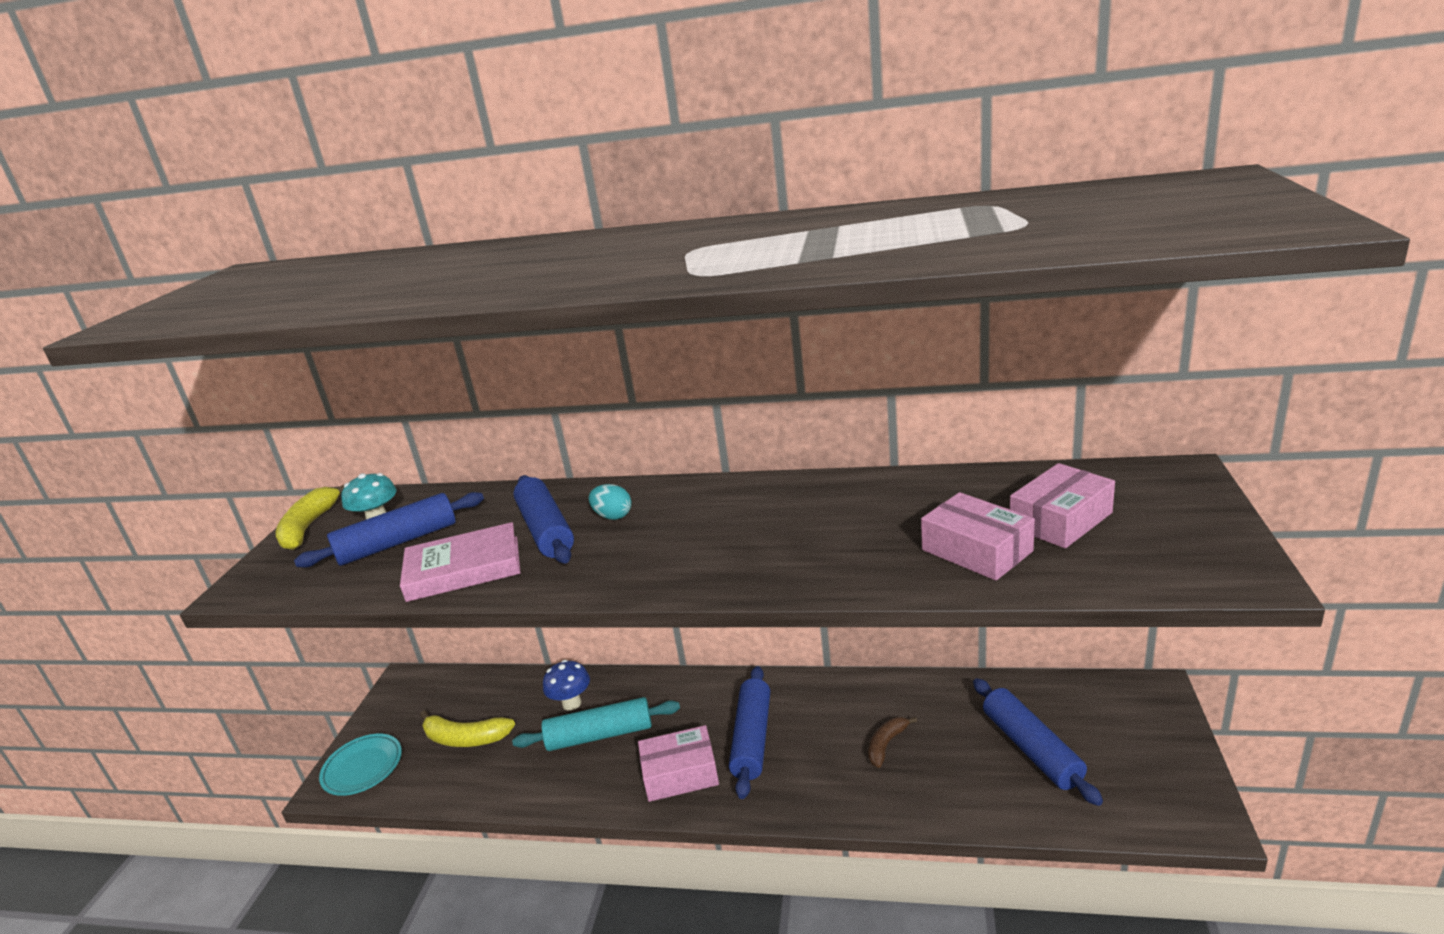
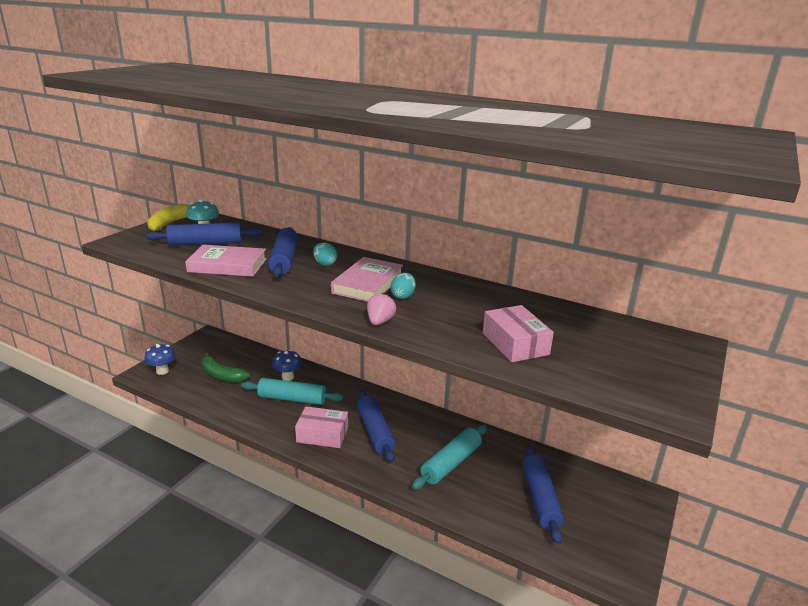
camera: 15 degrees right, 0 degrees up
(363, 768) = (162, 371): turquoise plate -> blue mushroom
(465, 738) = (221, 375): yellow banana -> green banana
(702, 528) = (368, 284): none -> pink book
(752, 738) = (375, 431): blue rolling pin -> blue rolling pin turned 45 degrees counterclockwise
(768, 530) = (403, 296): none -> turquoise egg
(769, 582) = (380, 322): none -> pink strawberry
(886, 744) = (451, 463): brown banana -> turquoise rolling pin
(1061, 520) = (584, 344): pink box -> none

